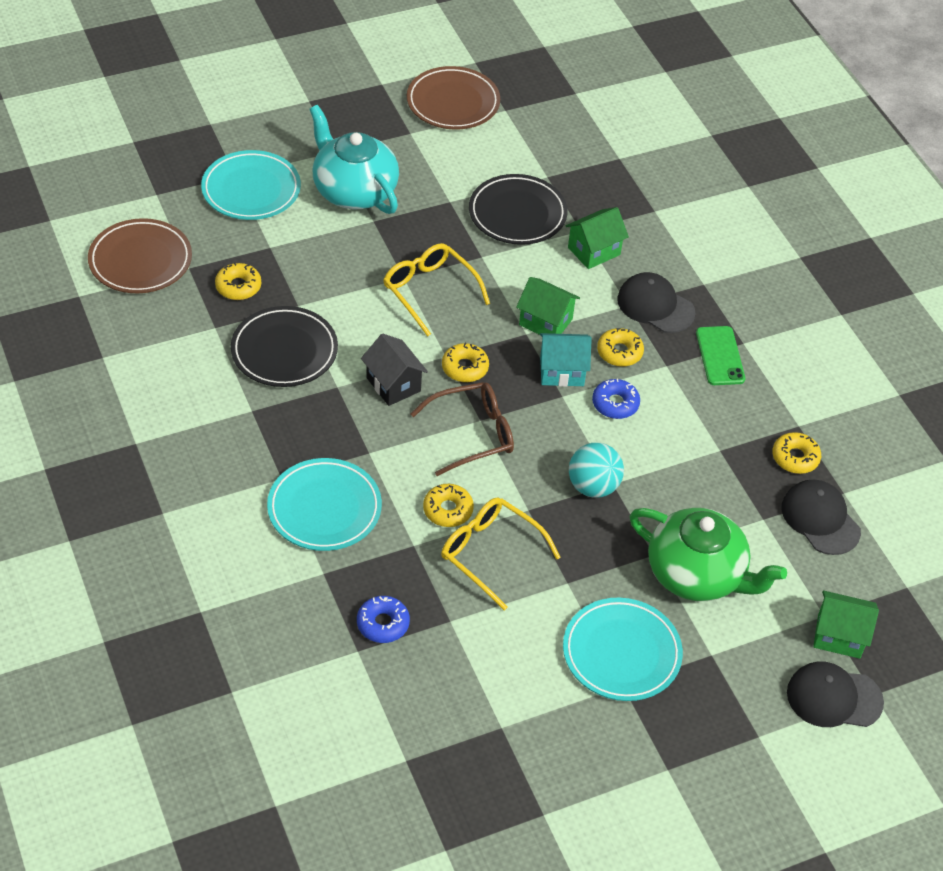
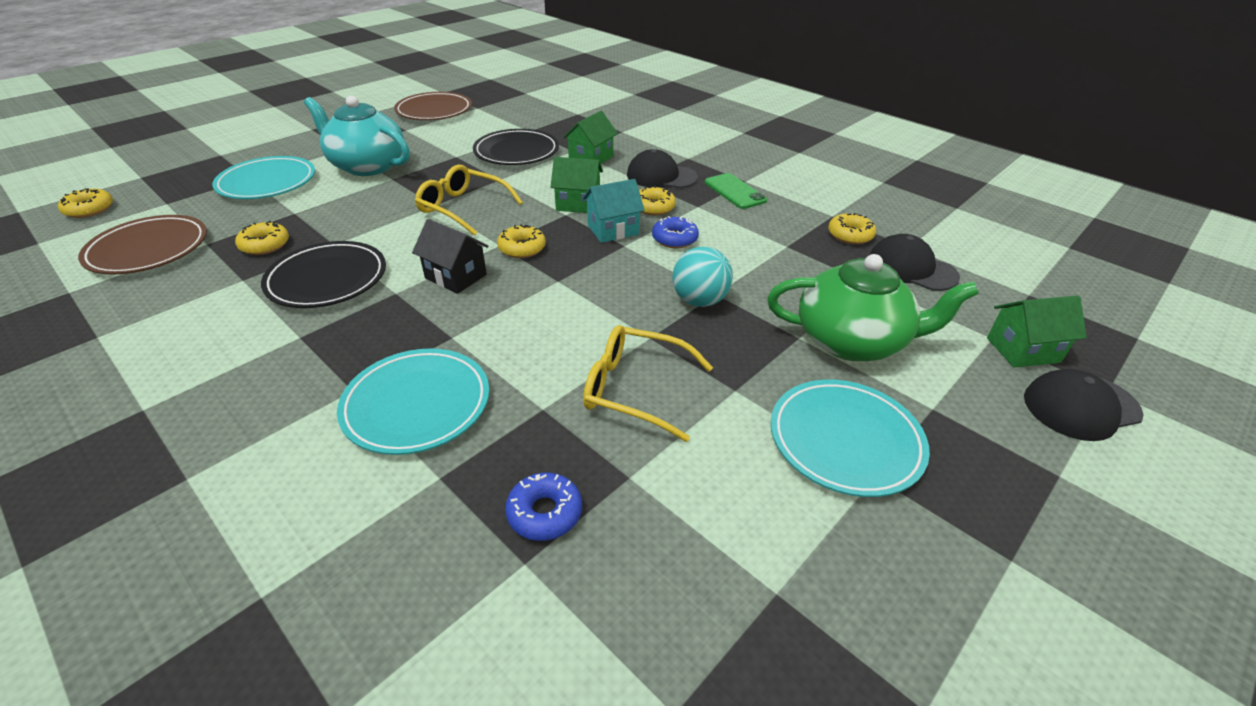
camera: 20 degrees left, 10 degrees down
(448, 510) = (565, 363): yellow donut -> yellow donut (89, 209)
(472, 434) = (555, 293): brown glasses -> none

